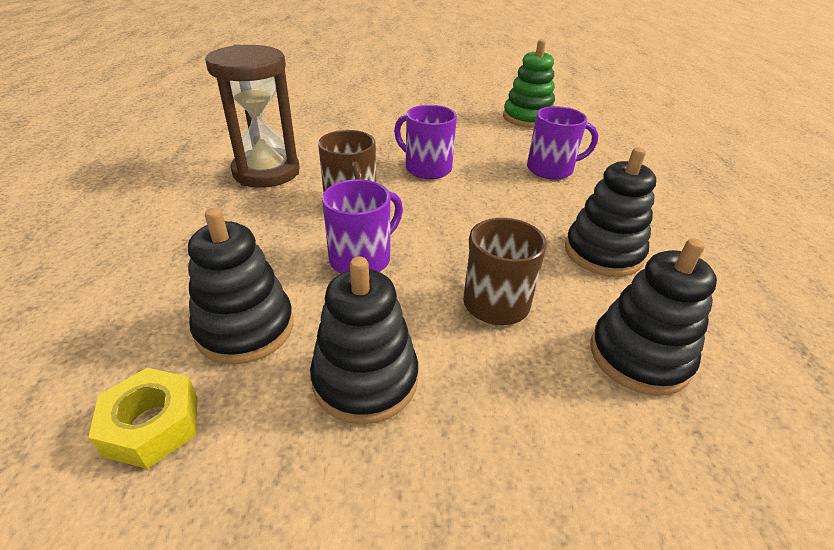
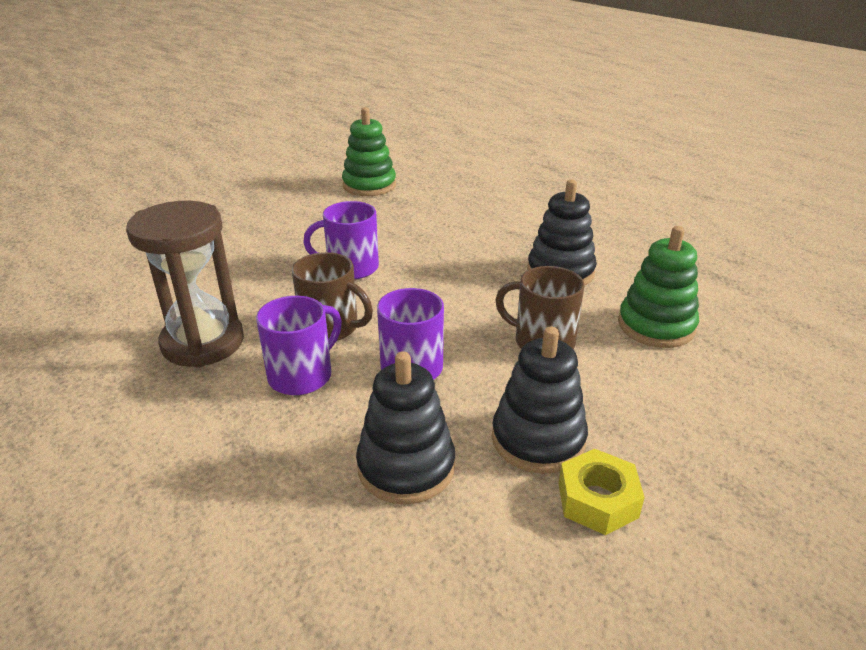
camera: 40 degrees left, 5 degrees down
(152, 425) = (449, 567): yellow nut -> yellow nut (597, 500)
(551, 169) = (448, 224): purple mug -> purple mug (302, 375)
(639, 356) = (656, 326): black stacking toy -> green stacking toy

